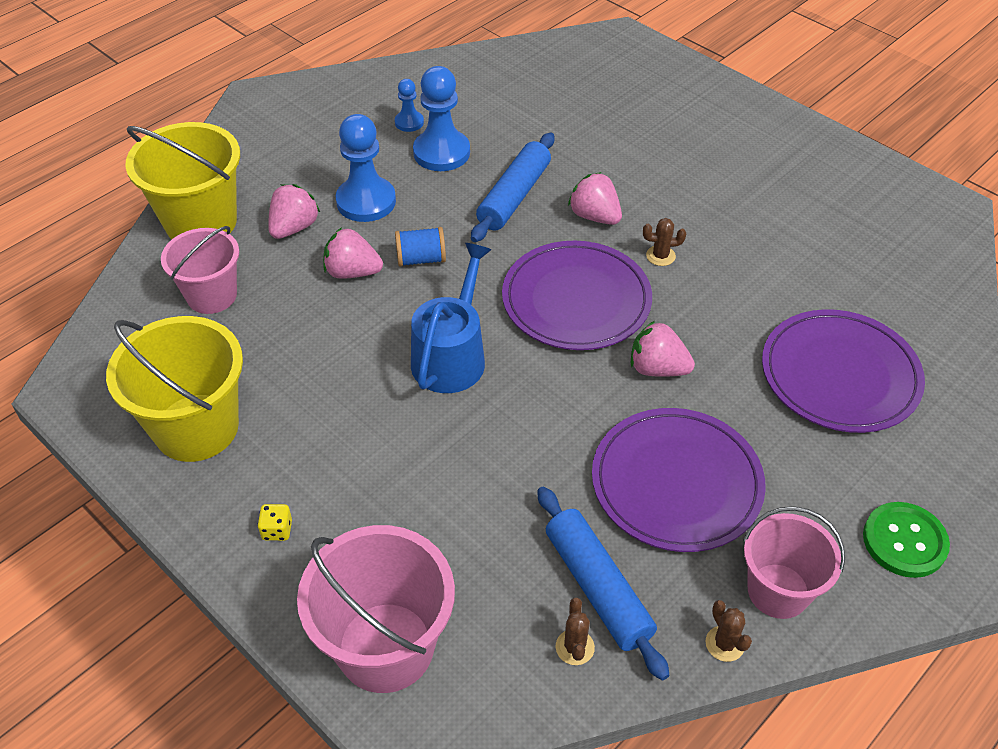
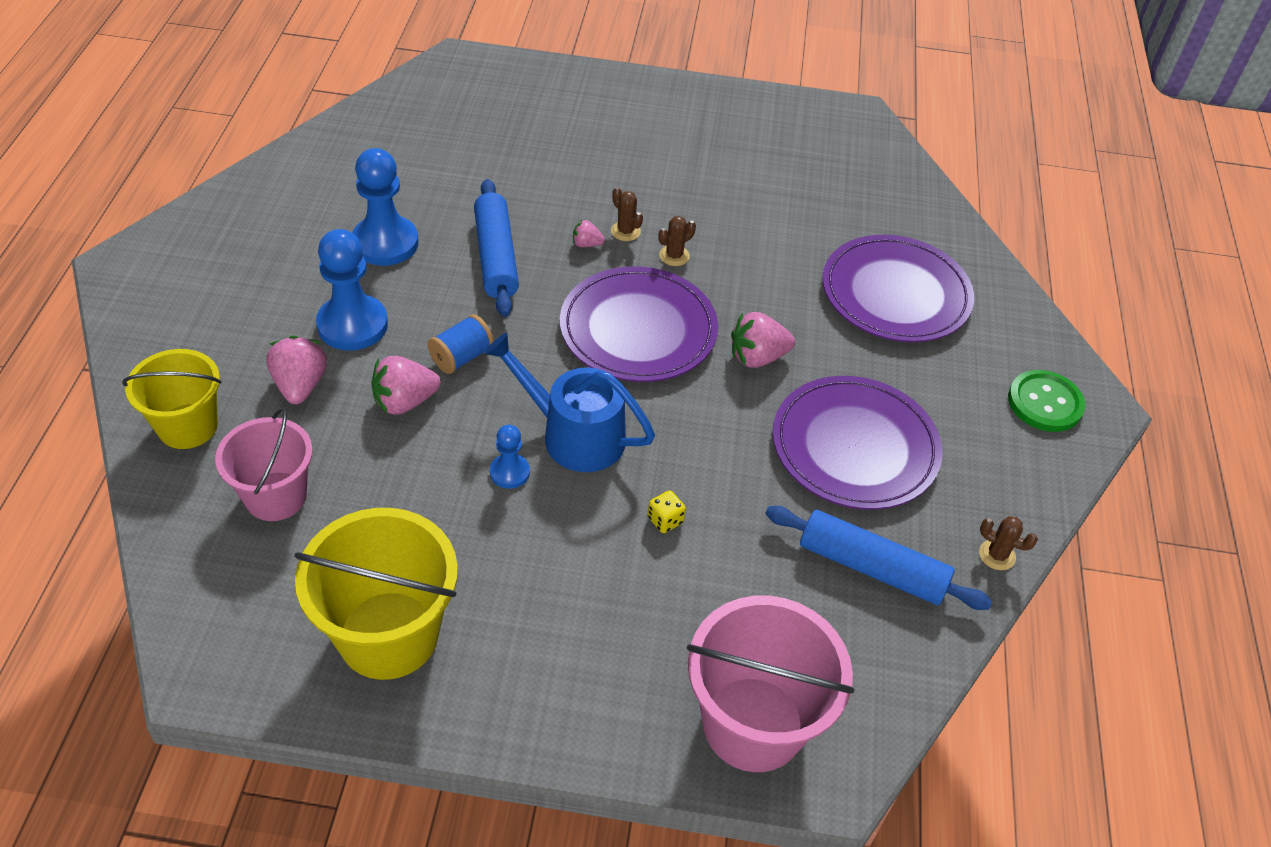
camera: 40 degrees left, 0 degrees up
(201, 222) = (188, 426): yellow bucket -> yellow bucket, size x0.66
(277, 530) = (562, 683): yellow dice -> yellow dice (665, 520)
(409, 122) = (323, 225): blue pawn -> blue pawn (509, 472)
(451, 356) = (574, 435): blue watering can -> blue watering can turned 45 degrees counterclockwise
(574, 647) = (897, 627): brown cactus -> brown cactus (625, 231)
(595, 216) = (586, 244): pink strawberry -> pink strawberry, size x0.54
(778, 591) = (997, 491): pink bucket -> none

